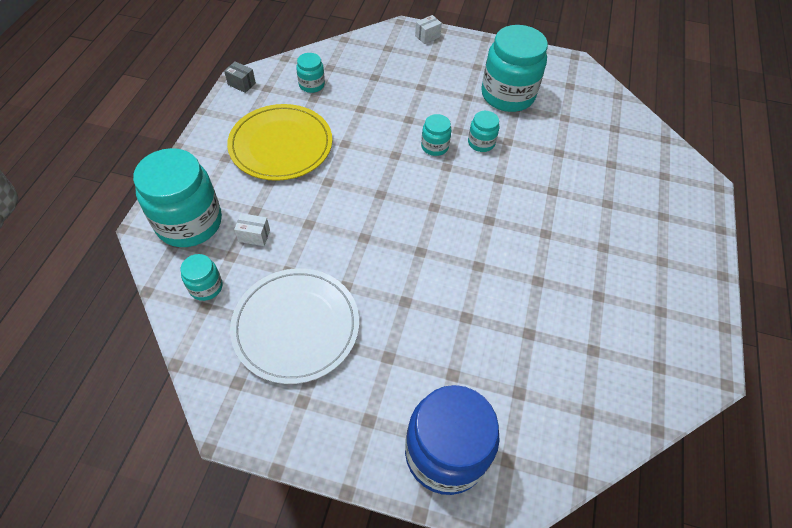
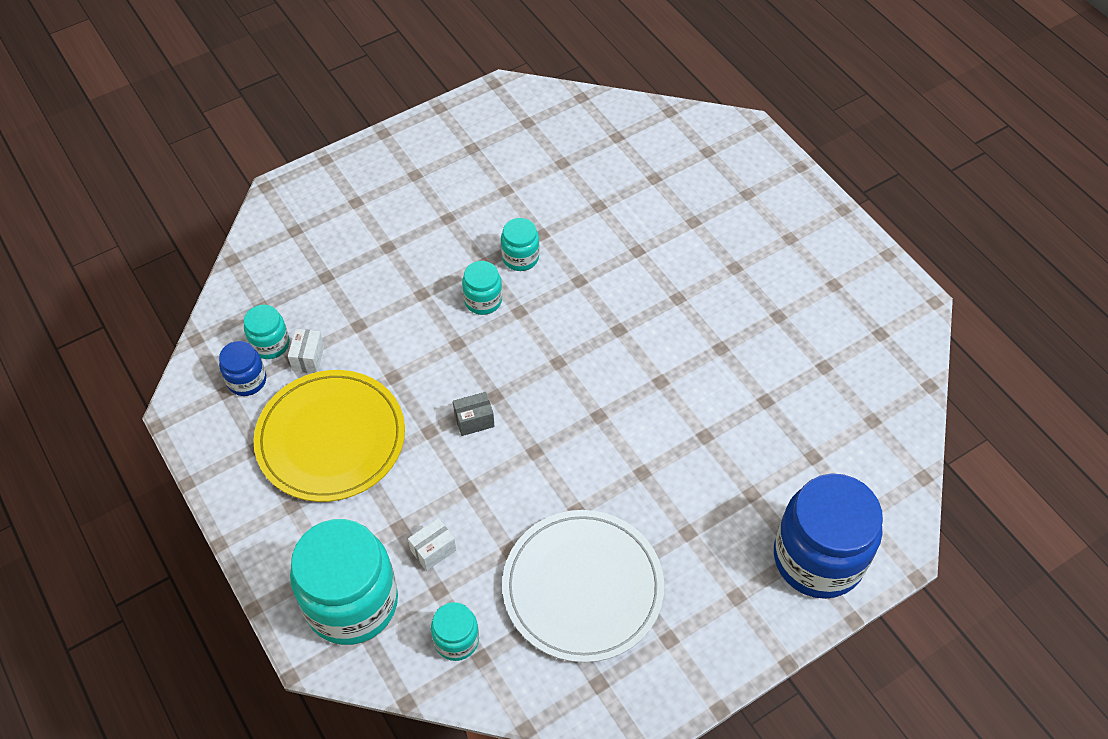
camera: 45 degrees left, 0 degrees up
(241, 84) = (189, 412): grey box -> grey box (474, 420)
(281, 91) = (247, 380): none -> blue jar
(427, 36) = (319, 180): white box -> white box (308, 358)
(507, 95) = (483, 183): turquoise jar -> none

